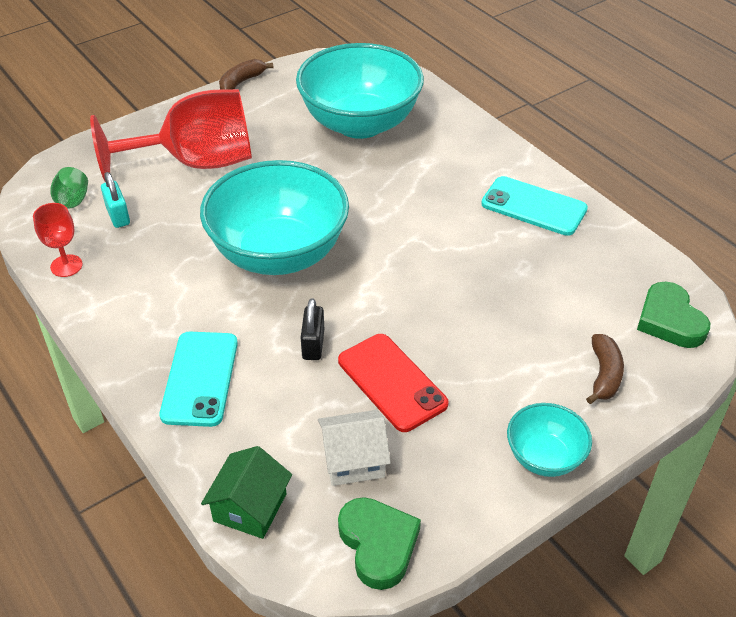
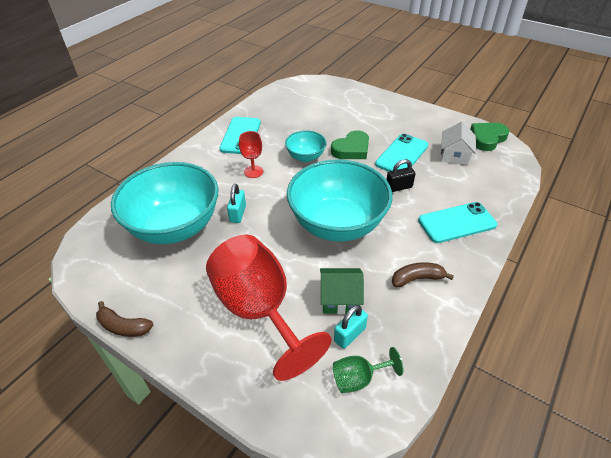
camera: 110 degrees left, 0 degrees up
(66, 266) = (423, 341): red goblet -> red goblet (253, 172)
(250, 507) = (508, 178): green house -> green house (340, 298)
(353, 173) = (238, 213): none -> turquoise padlock
(353, 460) = (455, 155): white house -> white house turned 45 degrees clockwise
(391, 382) = (402, 155): red phone -> turquoise phone
(544, 457) = (407, 108): turquoise bowl -> turquoise bowl (305, 157)
(604, 375) = (350, 100): brown banana -> brown banana (417, 278)
(670, 320) = (305, 89): green heart -> green heart (351, 149)

